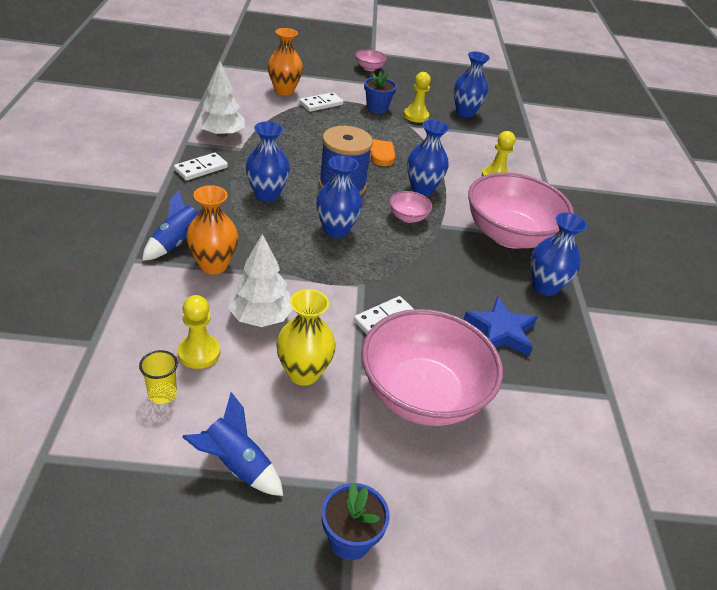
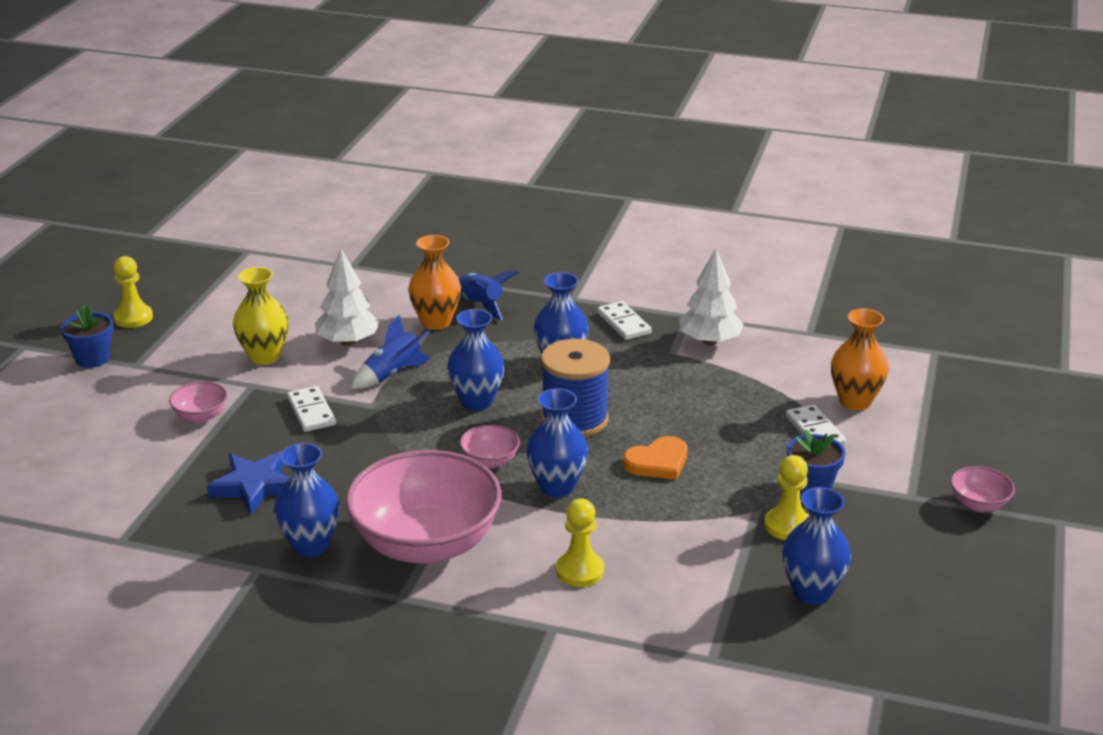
camera: 110 degrees right, 10 degrees down
(162, 394) = (278, 293): yellow cup -> none
(199, 353) = (316, 310): yellow pawn -> yellow pawn (133, 318)
(236, 465) = (189, 319): blue rocket -> blue rocket (392, 374)
(422, 395) = (201, 416): pink bowl -> pink bowl, size x0.42

